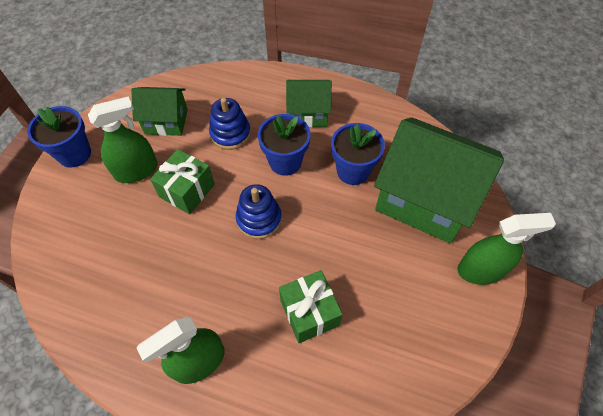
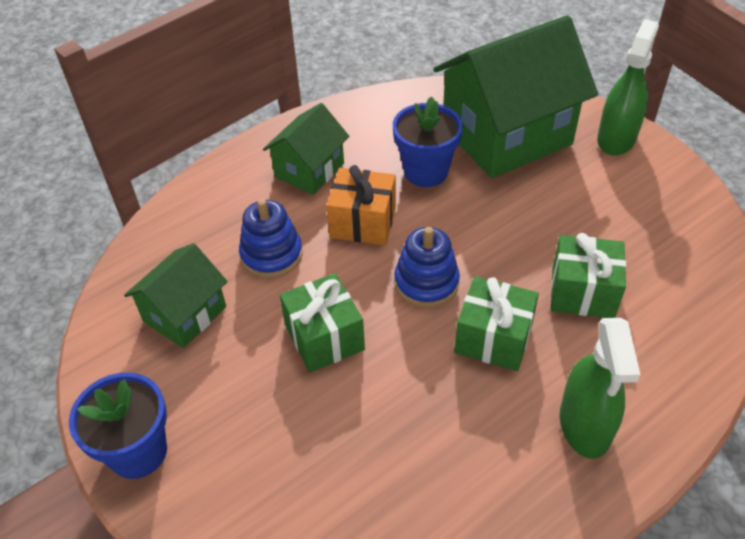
camera: 55 degrees left, 10 degrees down
(136, 170) = (241, 382): green spray bottle -> none
(237, 277) = (493, 338): none -> green gift
(285, 162) = (363, 222): blue flower pot -> orange gift

